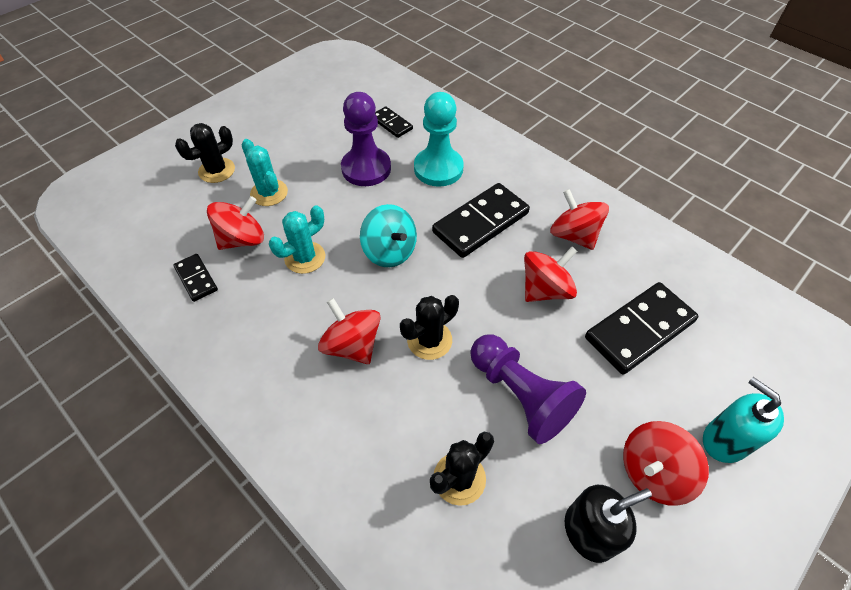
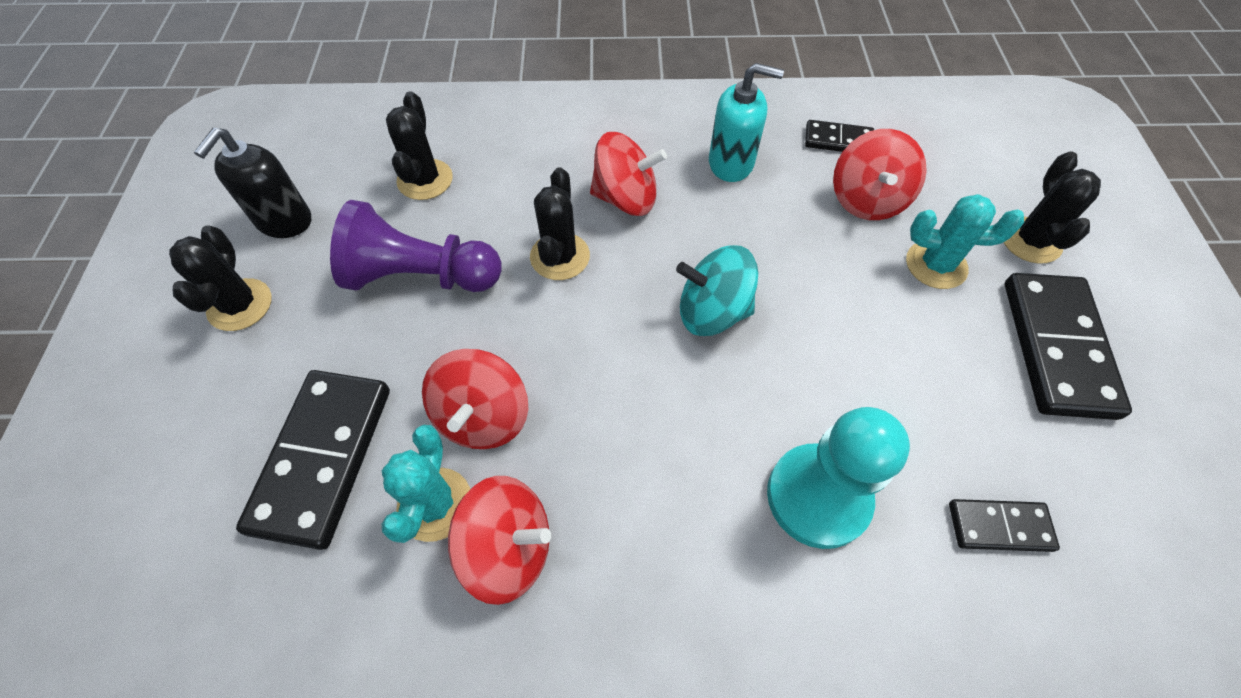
camera: 135 degrees right, 5 degrees up
(305, 258) = (783, 233): turquoise cactus -> turquoise cactus (435, 504)
(366, 168) = (900, 401): purple pawn -> none
(481, 223) = (655, 449): black domino -> black domino (1056, 347)
(653, 472) = (240, 305): red spinning top -> black cactus
(724, 440) = (163, 392): turquoise soap dispenser -> turquoise soap dispenser (731, 163)

